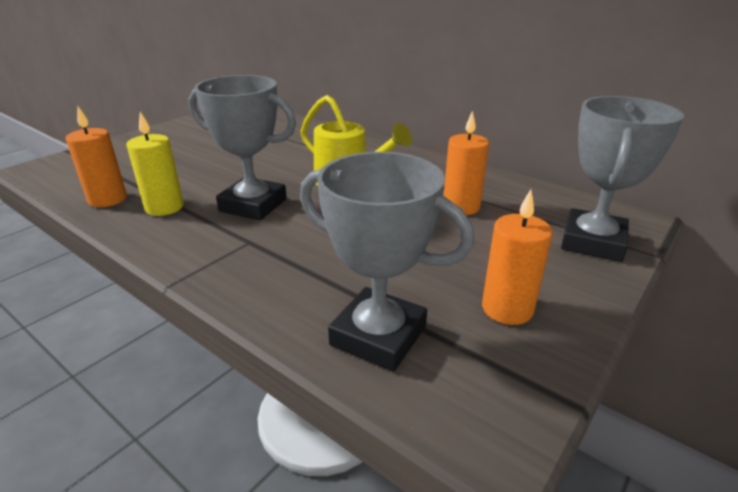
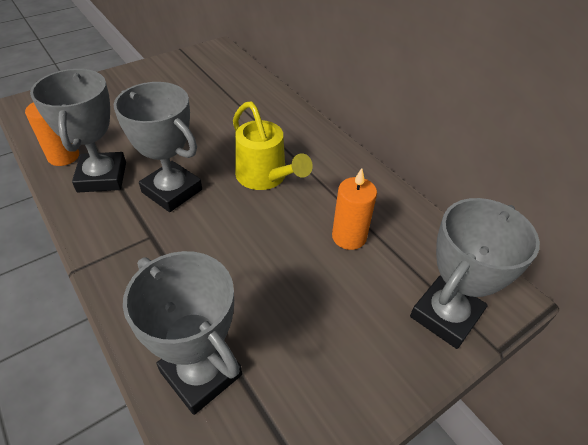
camera: 15 degrees right, 15 degrees up
(164, 207) = (102, 177): yellow candle -> grey trophy
(507, 309) = (319, 375): orange candle -> none

